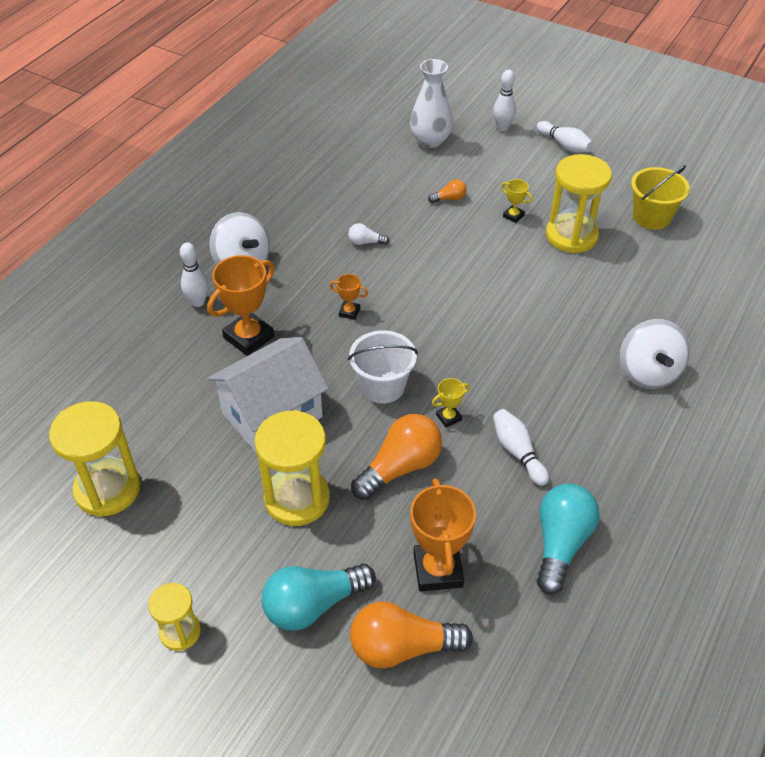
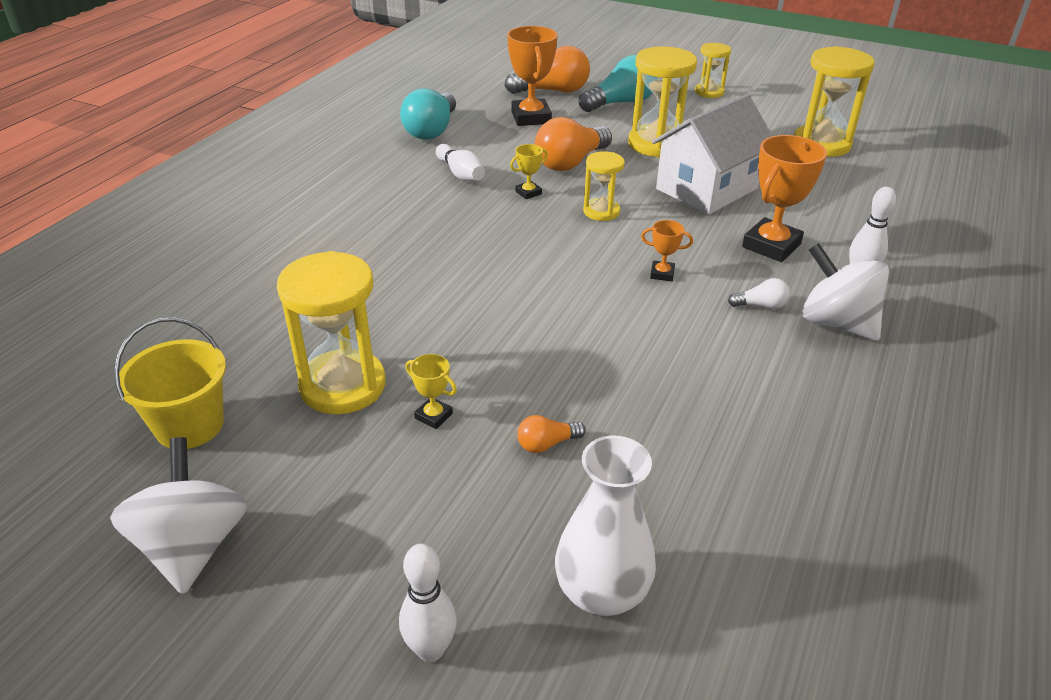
camera: 175 degrees right, 10 degrees down
(365, 242) = (671, 361): white light bulb -> white light bulb (761, 305)
(382, 386) = (601, 211): white bucket -> yellow hourglass
(564, 145) = (292, 597): white bowling pin -> none
(648, 372) = (304, 232): white spinning top -> white spinning top (193, 546)

